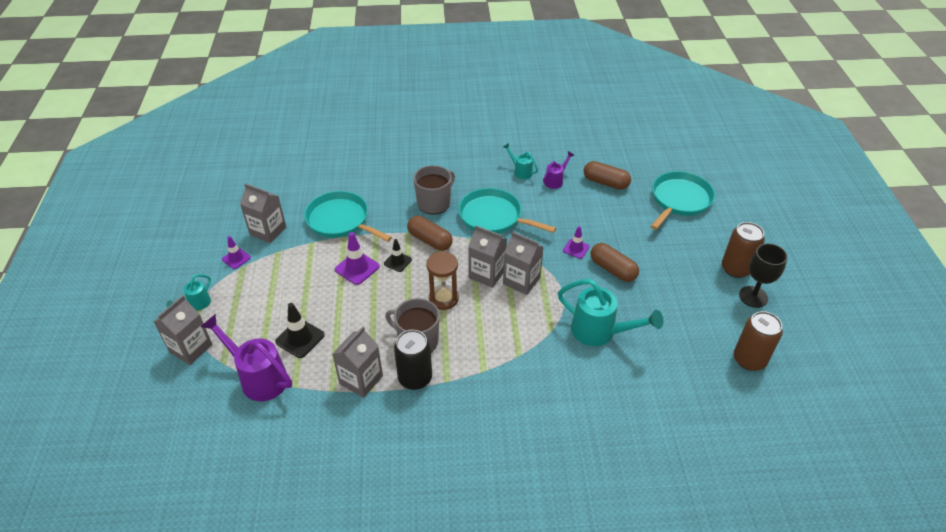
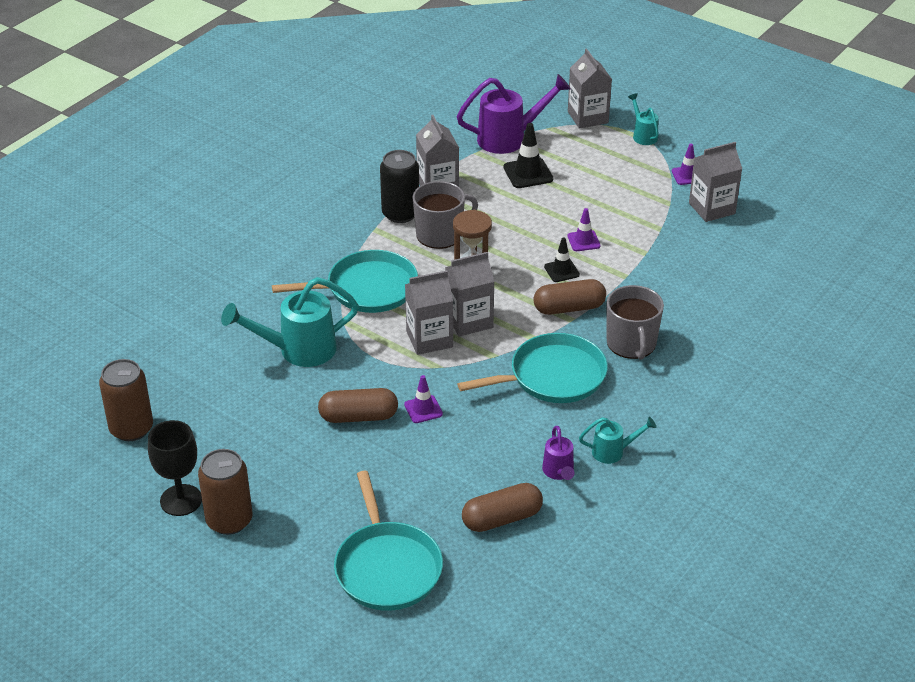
camera: 130 degrees right, 5 degrees down
(340, 220) = (677, 262): turquoise pan -> turquoise pan (367, 289)
(357, 268) = (583, 241): purple traffic cone -> purple traffic cone, size x0.64

